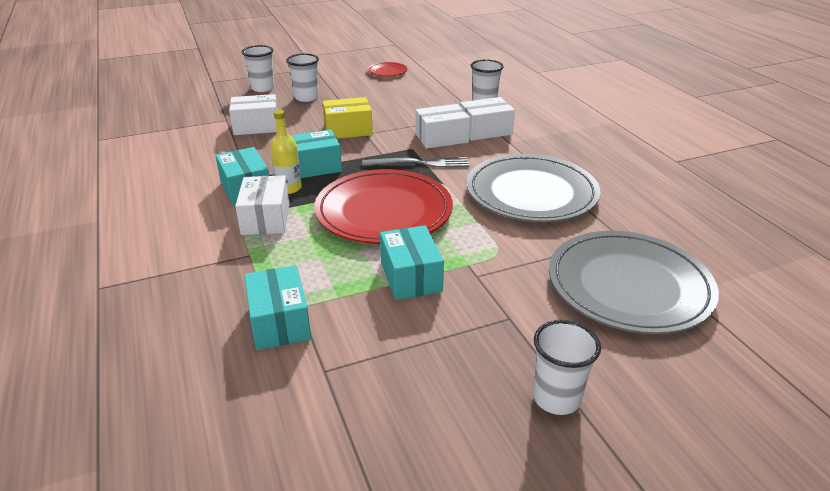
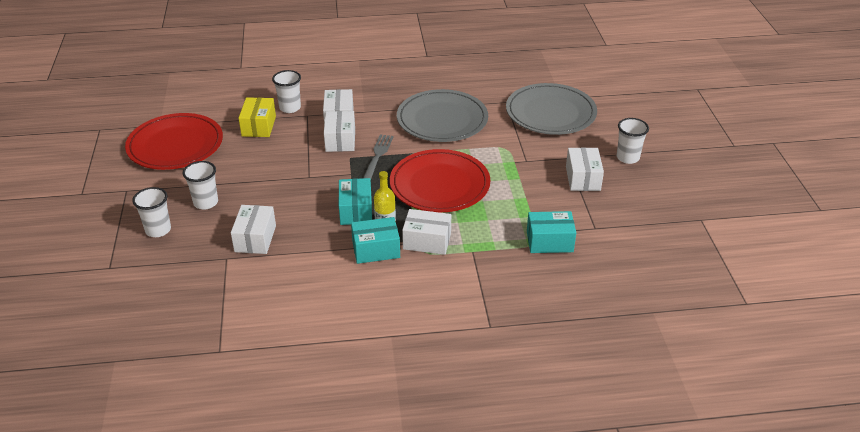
camera: 75 degrees left, 5 degrees up
(348, 130) = (296, 185): yellow box -> yellow box (259, 126)
(387, 71) = (175, 145): red plate -> red plate, size x2.31
(410, 277) = (519, 185): turquoise box -> none
(459, 342) = (583, 178): none -> white box

